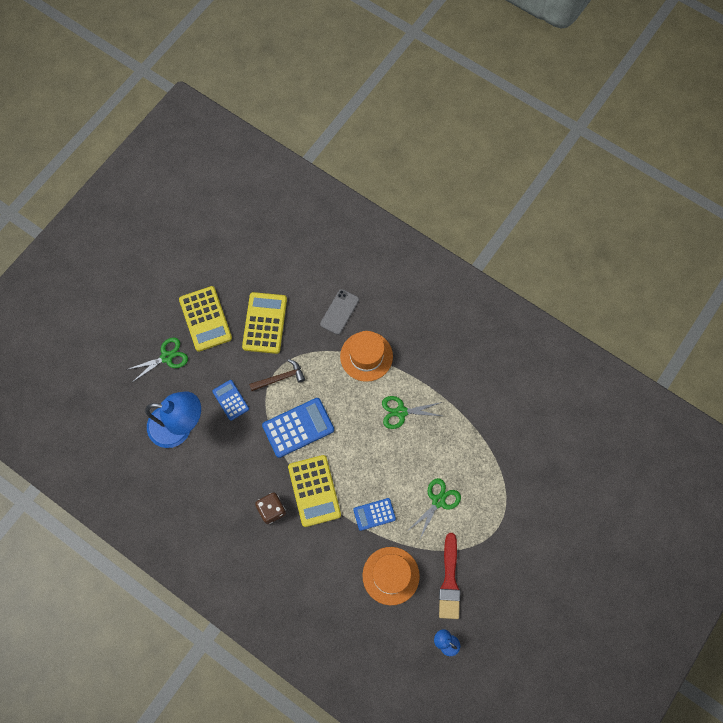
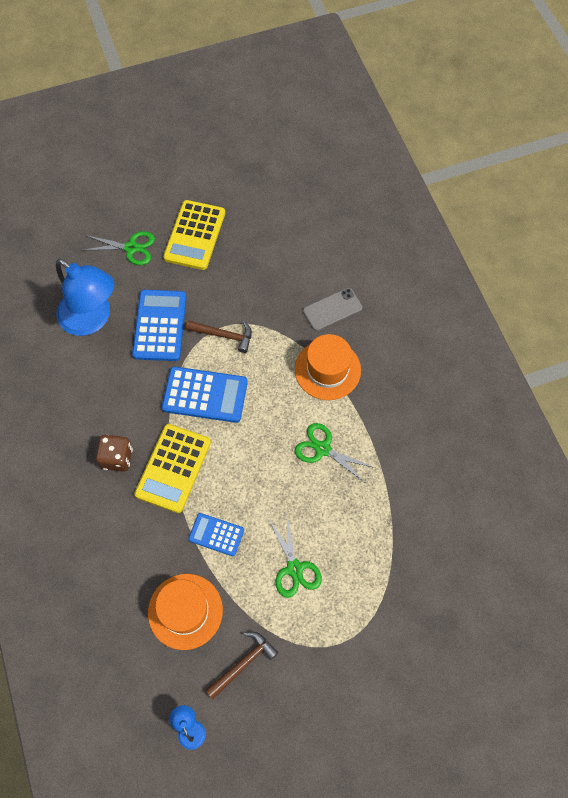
camera: 35 degrees right, 5 degrees down
(230, 400) = (159, 325): blue calculator -> blue calculator, size x1.71
(264, 323) = (249, 274): yellow calculator -> none
(438, 501) = (294, 568): green scissors -> green scissors turned 90 degrees clockwise
(449, 581) = (243, 663): red brush -> brown hammer

